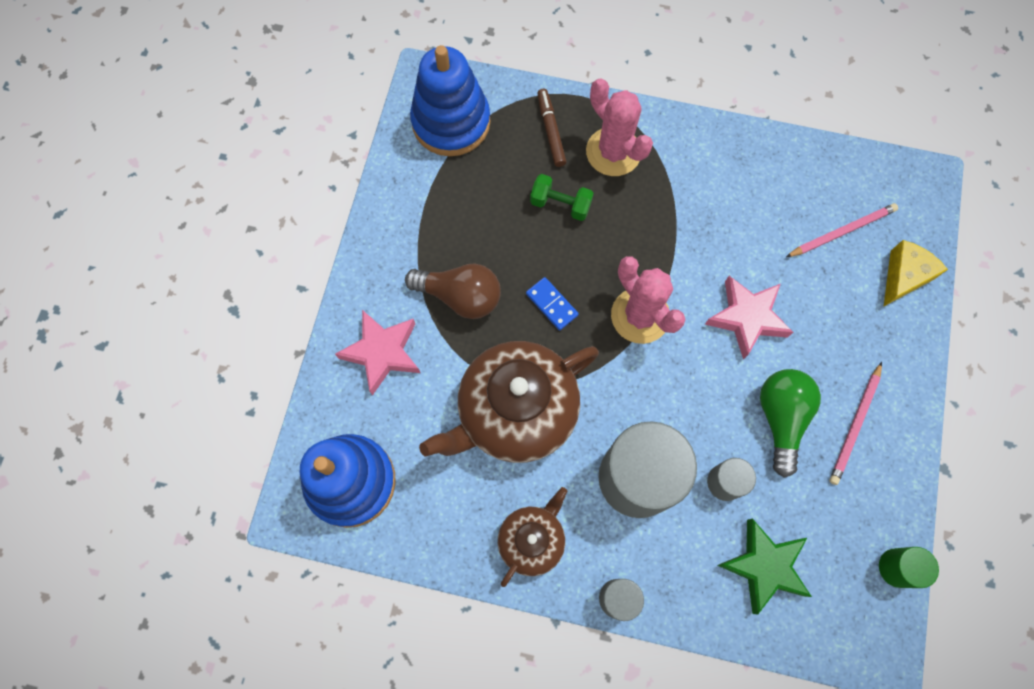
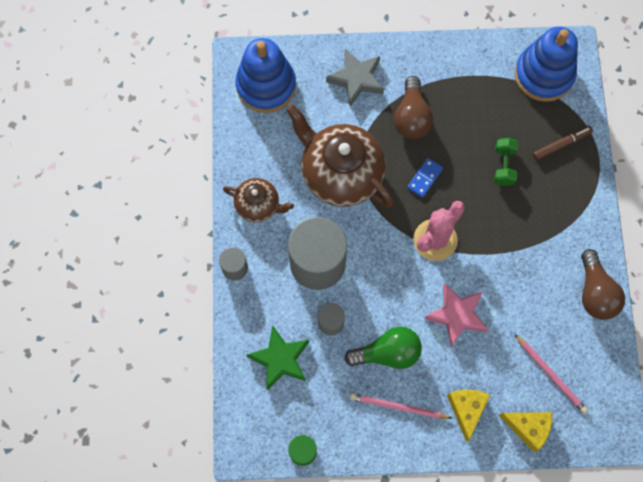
camera: 75 degrees right, 0 degrees up
(382, 353) = (356, 79): pink star -> grey star
(613, 152) = (559, 193): pink cactus -> none
(749, 152) = (595, 292): none -> brown light bulb
(871, 342) = (466, 409): none -> yellow cheese

